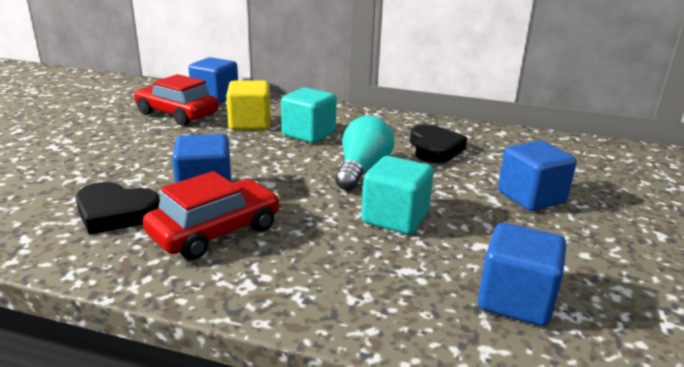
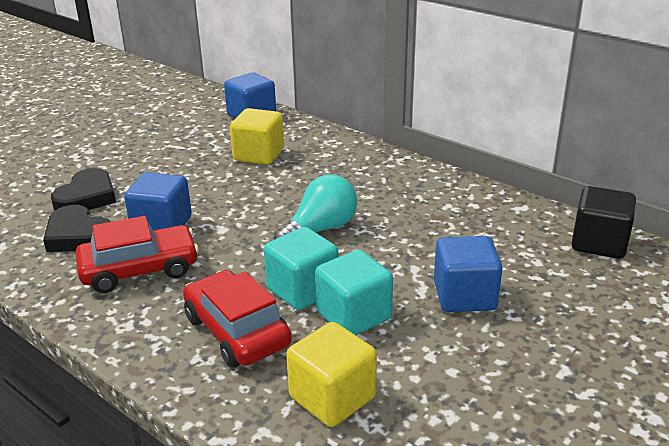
camera: 25 degrees right, 5 degrees up
(177, 114) = (201, 133): red car -> red car (237, 331)
(308, 134) = (305, 176): turquoise cube -> turquoise cube (354, 316)
(434, 149) = (420, 217): black heart -> black heart (87, 197)
(515, 300) = (332, 397): blue cube -> yellow cube
(580, 147) = (599, 243): none -> black cube

